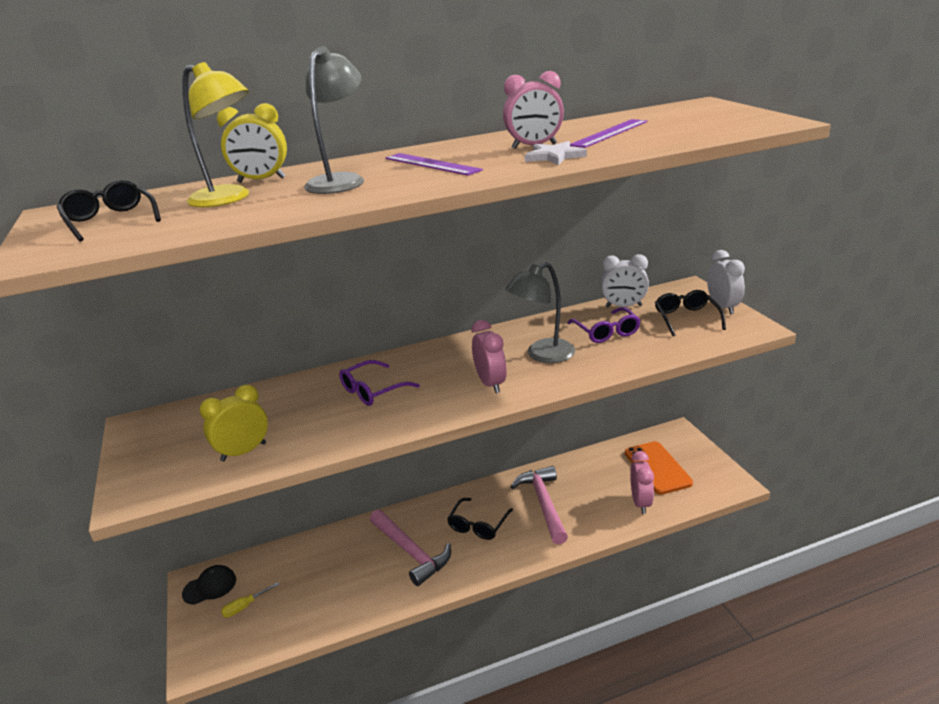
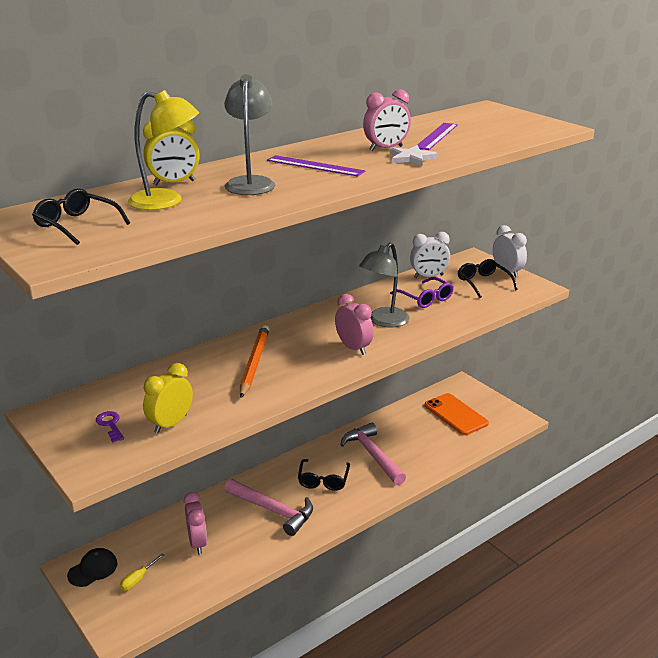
camera: 20 degrees left, 0 degrees up
(187, 444) = (110, 425): none -> purple key
(373, 390) = (254, 363): purple glasses -> orange pencil
(640, 503) = (452, 443): pink clock -> pink clock (197, 543)

